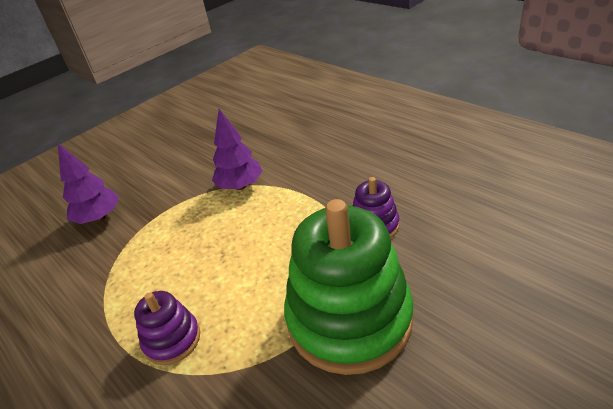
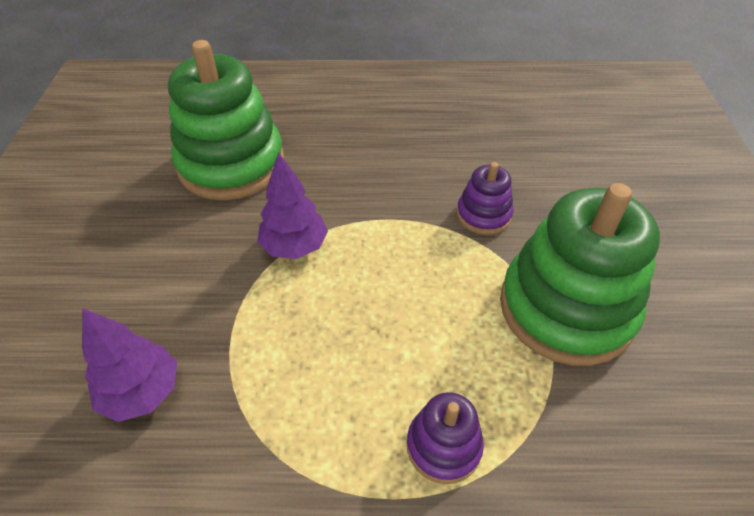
camera: 50 degrees left, 10 degrees up
(266, 127) = (231, 164): none -> green stacking toy

